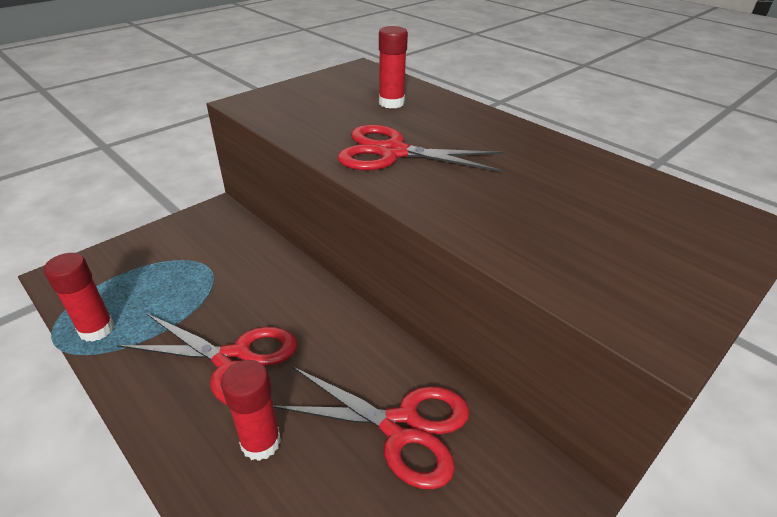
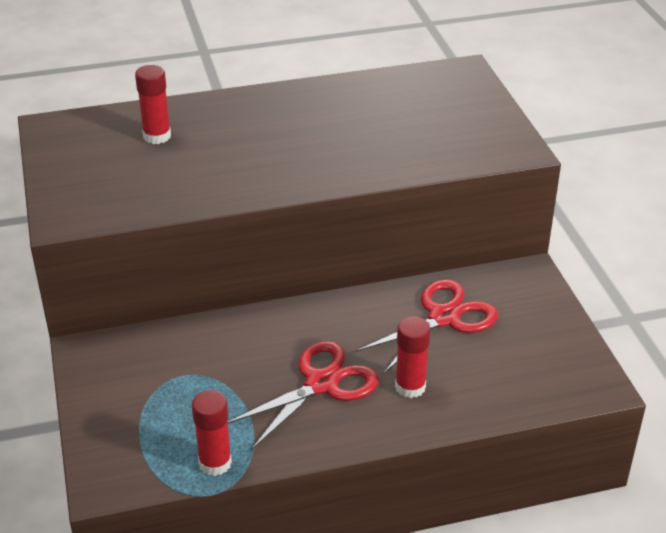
camera: 60 degrees left, 0 degrees up
(392, 152) = (251, 167): red scissors -> none

